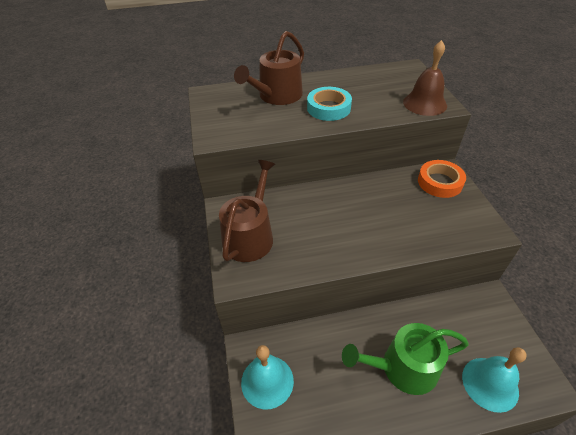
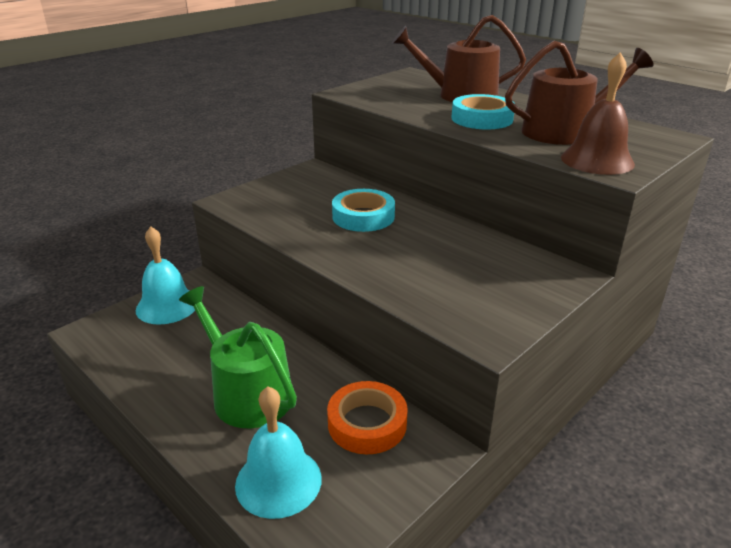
camera: 55 degrees right, 15 degrees down
(250, 235) = (290, 190): brown watering can -> brown watering can (565, 131)
(323, 216) = (363, 216): none -> turquoise tape
(440, 182) = (535, 275): orange tape -> orange tape (367, 423)

